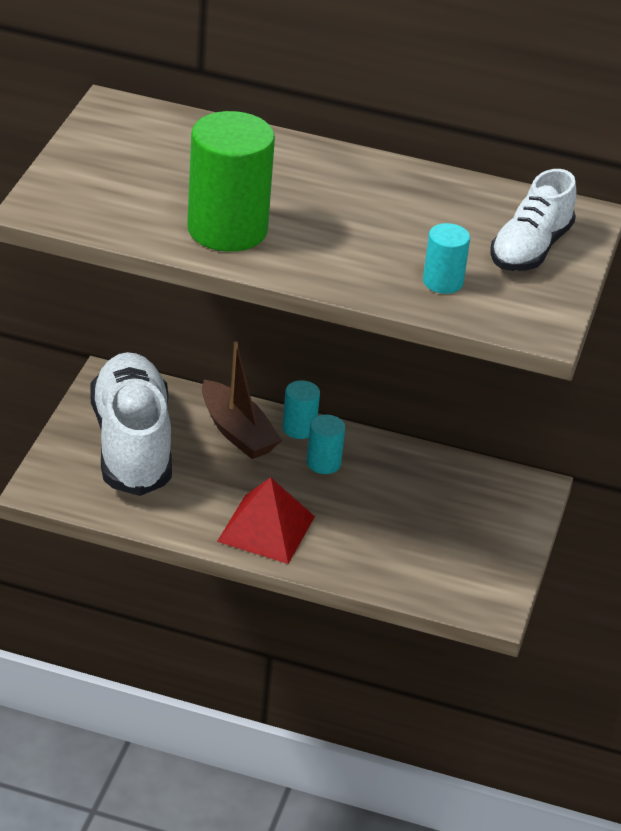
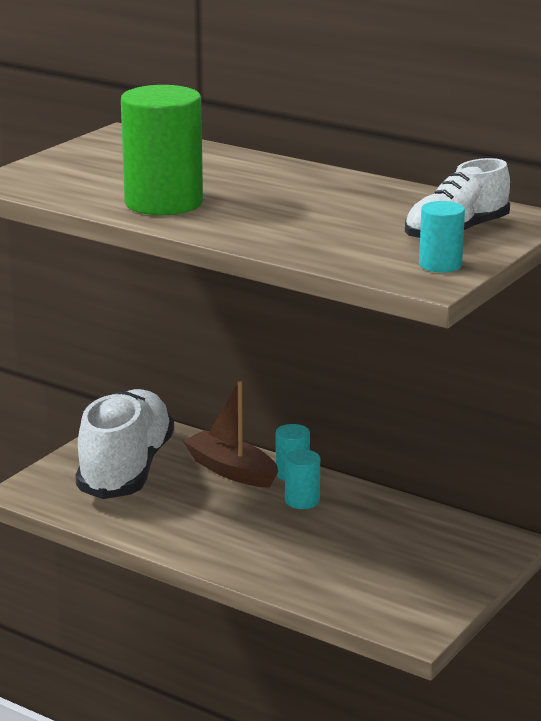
camera: 20 degrees right, 15 degrees down
(237, 432) = (231, 470): brown boat -> brown boat turned 150 degrees clockwise
(266, 528) = (217, 542): red pyramid -> none
(443, 282) = (349, 246): turquoise cylinder -> turquoise cylinder (440, 265)

